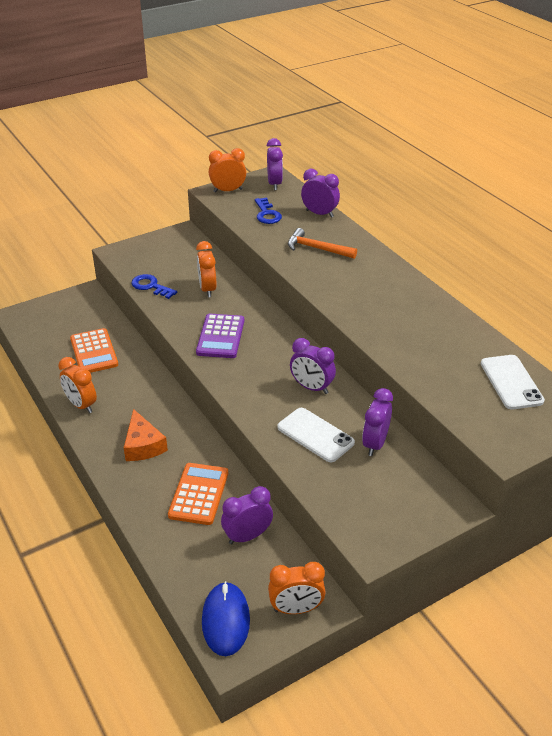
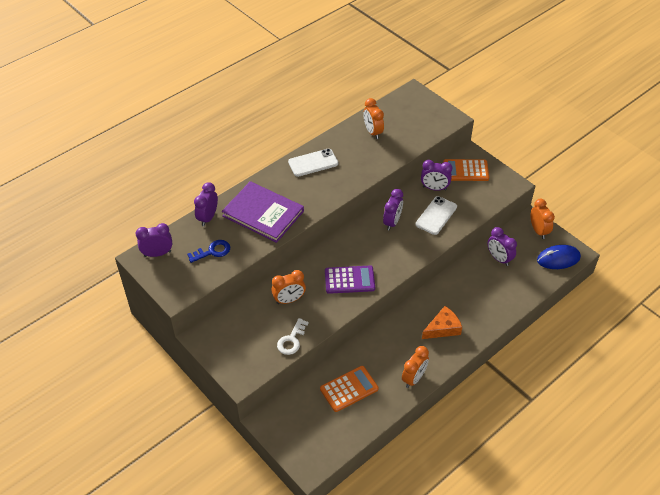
camera: 100 degrees left, 10 degrees up
(151, 286) = (291, 340): blue key -> white key
(199, 494) = (475, 288): orange calculator -> orange calculator (465, 171)
(228, 190) = (172, 285): orange clock -> orange clock (372, 132)
(317, 249) = (263, 213): orange hammer -> purple book
(511, 382) = (394, 115): white phone -> white phone (313, 163)

